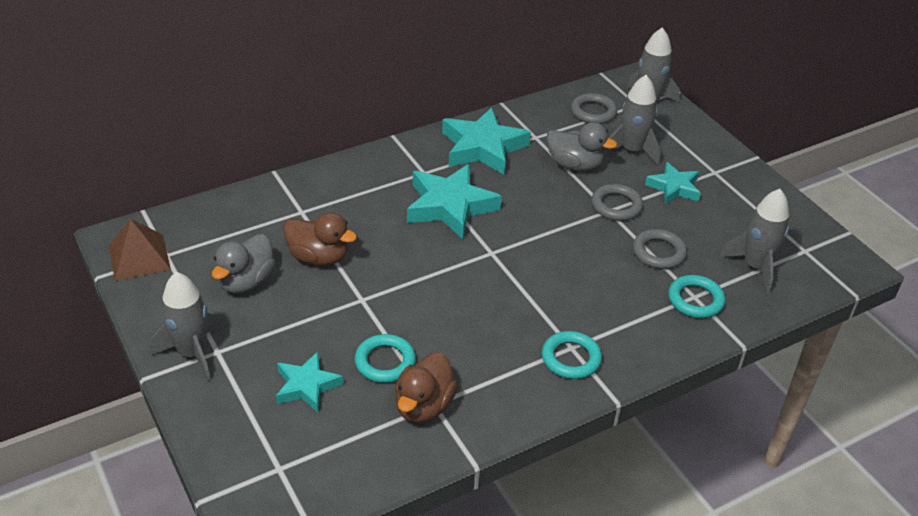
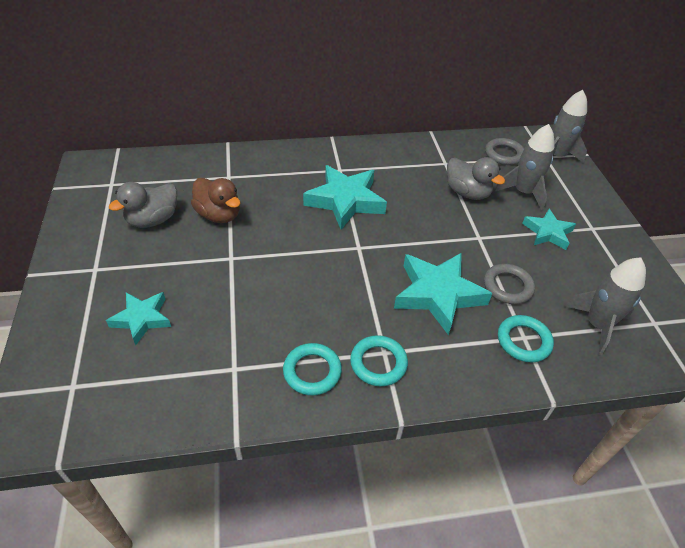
camera: 20 degrees right, 5 degrees up
(139, 257) = (91, 181): brown pyramid -> none
(192, 353) = (76, 265): grey rocket -> none
(385, 362) = (216, 317): turquoise ring -> turquoise ring (312, 371)
(424, 406) = (224, 368): brown duck -> none
(483, 147) = (397, 161): turquoise star -> turquoise star (438, 294)
(616, 206) = (487, 235): grey ring -> none

